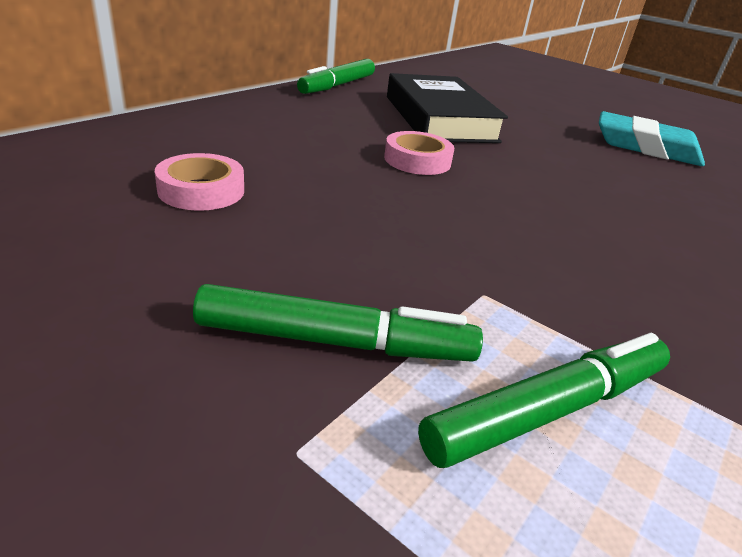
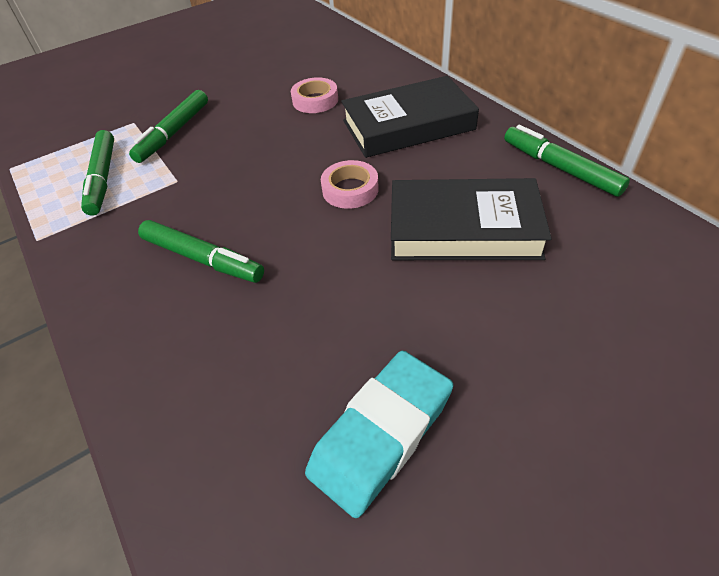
camera: 115 degrees right, 15 degrees up
(274, 132) = (408, 125): none -> black book
(601, 235) = (202, 259): none -> green marker

